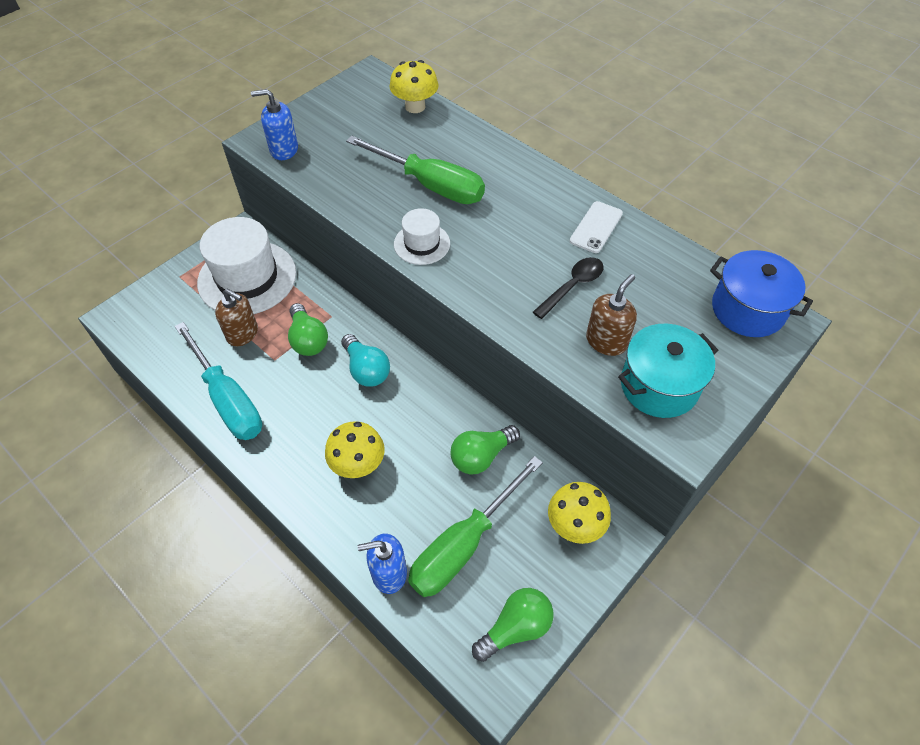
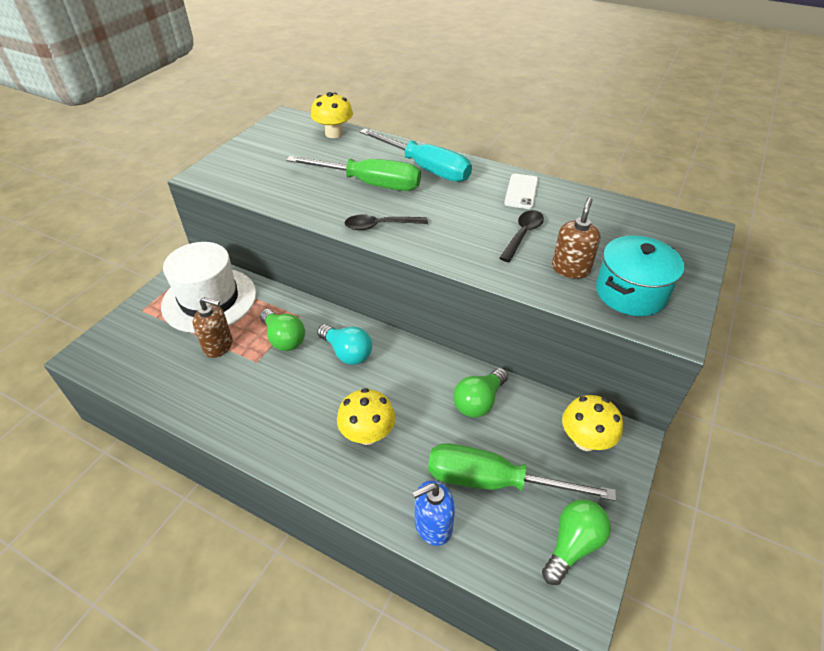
camera: 15 degrees left, 10 degrees down
(228, 399) = (220, 405): turquoise screwdriver -> turquoise screwdriver (426, 168)
(284, 150) = (228, 178): blue soap dispenser -> none
(422, 244) = (380, 226): white hat -> black spoon
(464, 545) = (494, 482): green screwdriver -> green screwdriver turned 75 degrees clockwise
(748, 309) = (669, 227): blue pot -> none

